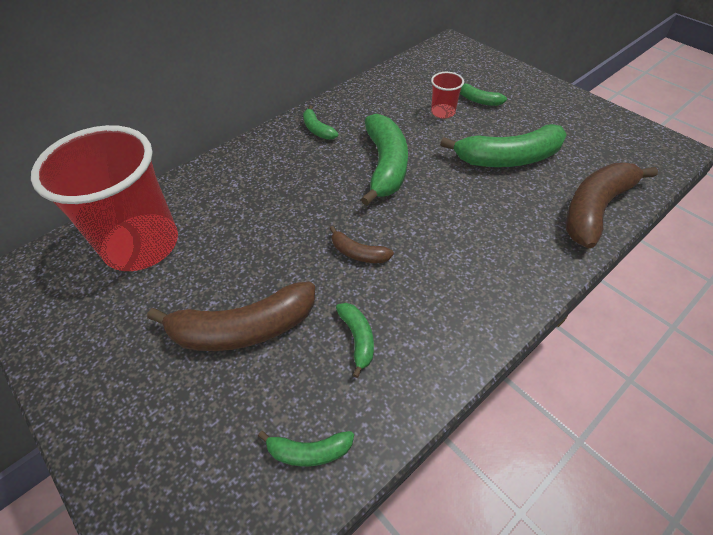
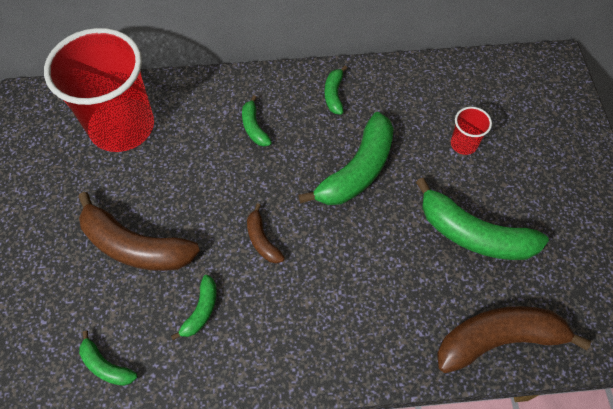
camera: 35 degrees right, 10 degrees up
(478, 100) = (512, 151): green banana -> green banana (254, 127)

